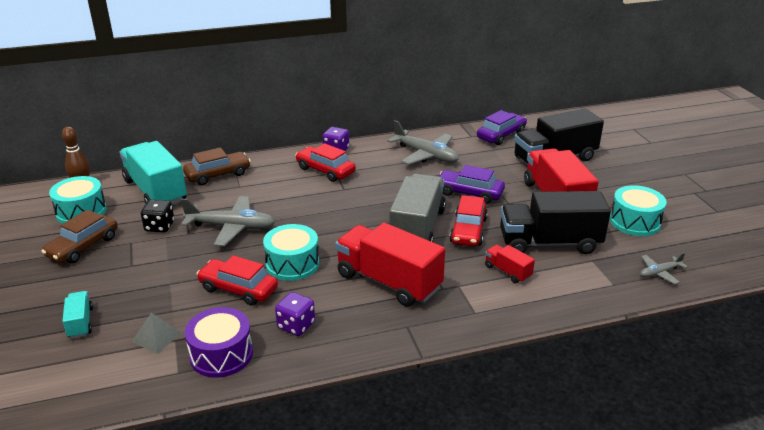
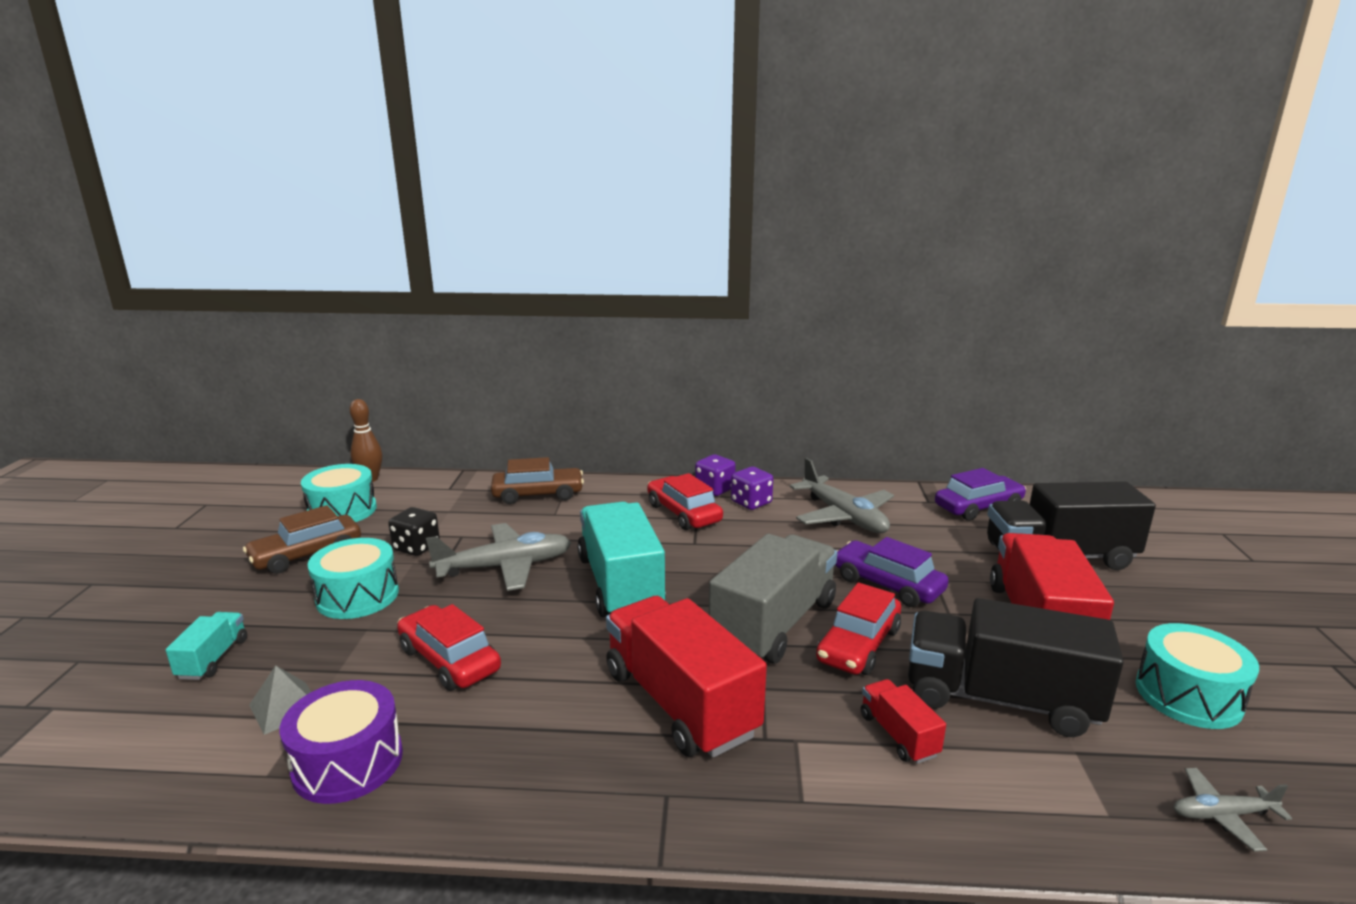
camera: 20 degrees right, 10 degrees down
(155, 191) = (447, 501): turquoise truck -> turquoise truck (620, 584)
(231, 227) = (505, 567): grey plane -> grey plane turned 45 degrees counterclockwise
(292, 264) = (551, 638): turquoise drum -> turquoise drum (357, 596)
(296, 325) = (489, 742): purple dice -> purple dice (751, 502)

